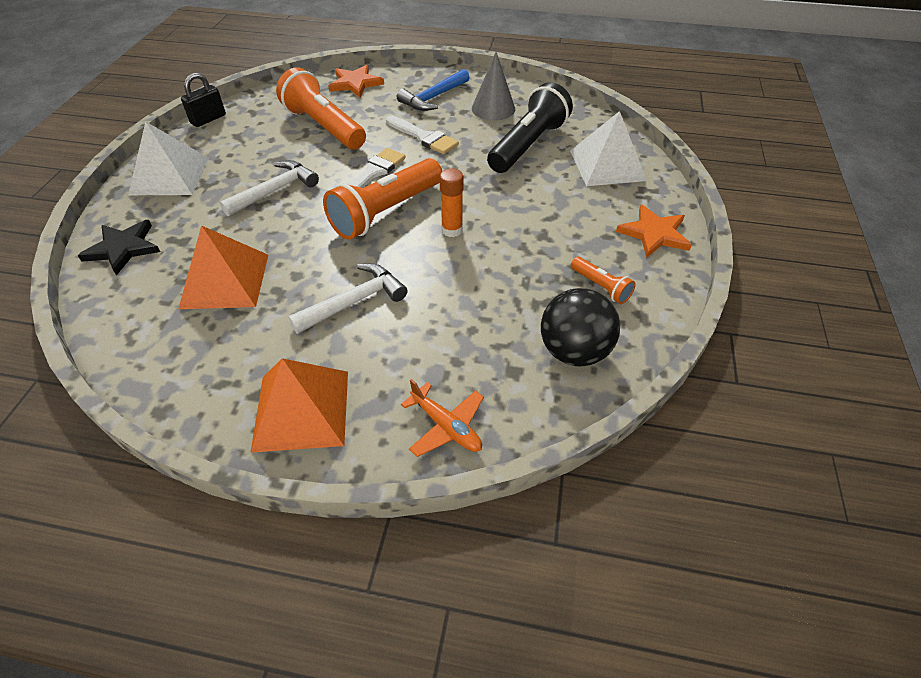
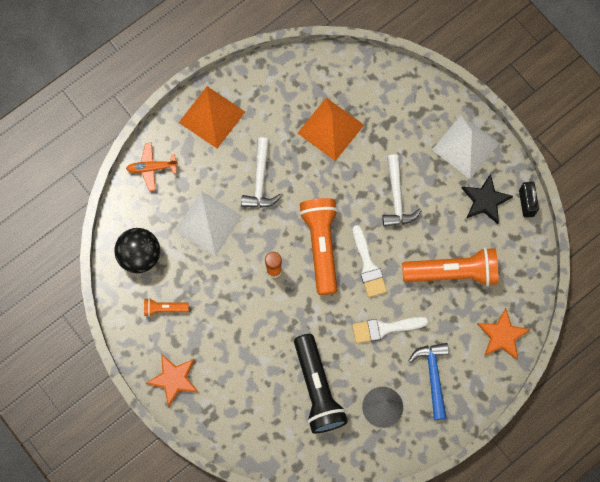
camera: 130 degrees right, 25 degrees up
(123, 248) = (403, 92): black star -> black star (485, 200)
(607, 165) = (253, 419): white pyramid -> white pyramid (208, 223)

